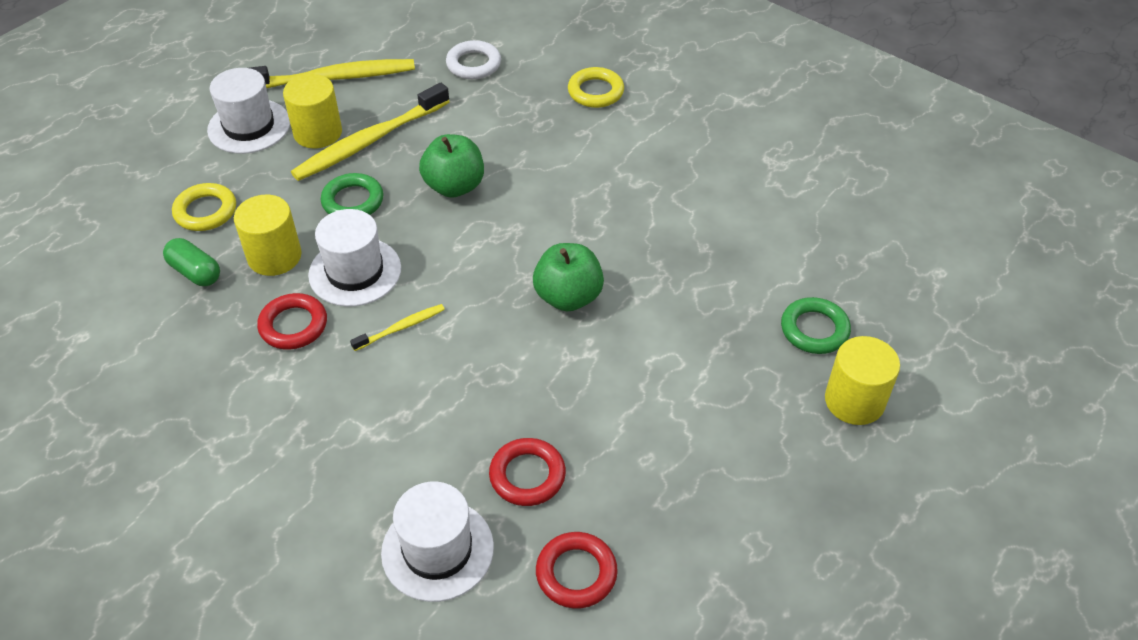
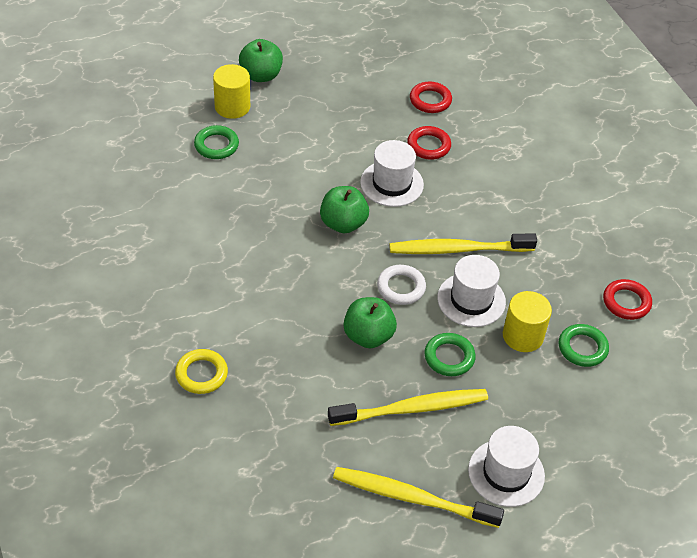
camera: 155 degrees left, 0 degrees up
(195, 272) = (582, 348): green capsule -> green ring
(205, 211) = (563, 398): yellow ring -> none
(293, 325) = (526, 280): red ring -> red ring (626, 302)
(318, 133) = (450, 438): yellow cylinder -> none
(401, 328) = (458, 249): yellow toothbrush -> yellow toothbrush, size x2.11
(437, 550) = (492, 135): white hat -> white hat (392, 183)
(473, 64) = (280, 454): white ring -> white ring (401, 287)
(870, 481) = (261, 75): none -> green apple

